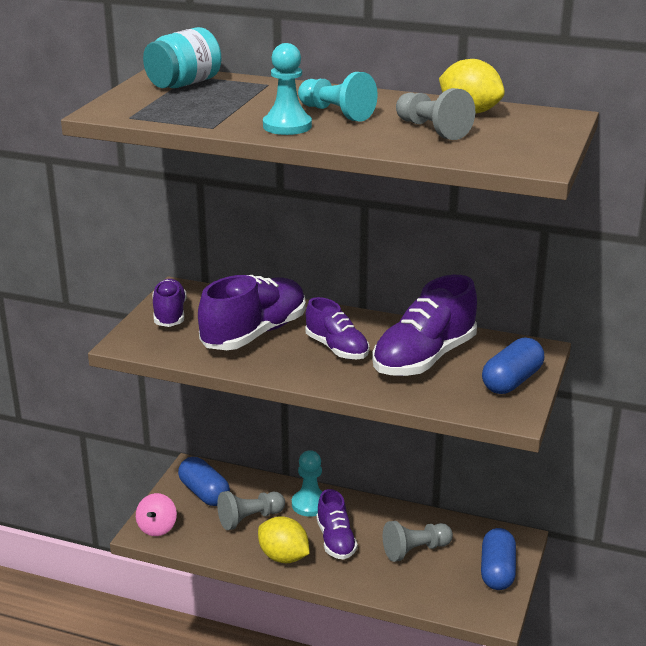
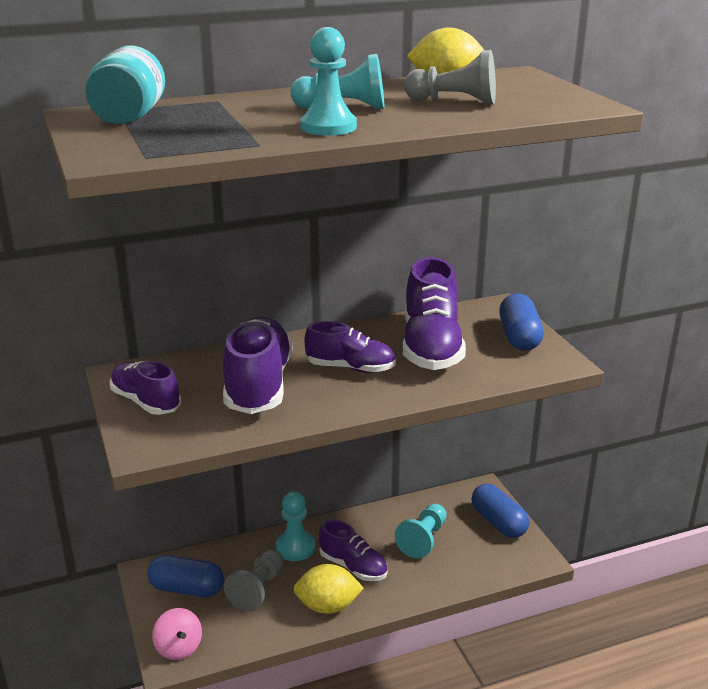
camera: 40 degrees left, 0 degrees up
(415, 550) = (423, 539): grey pawn -> turquoise pawn

